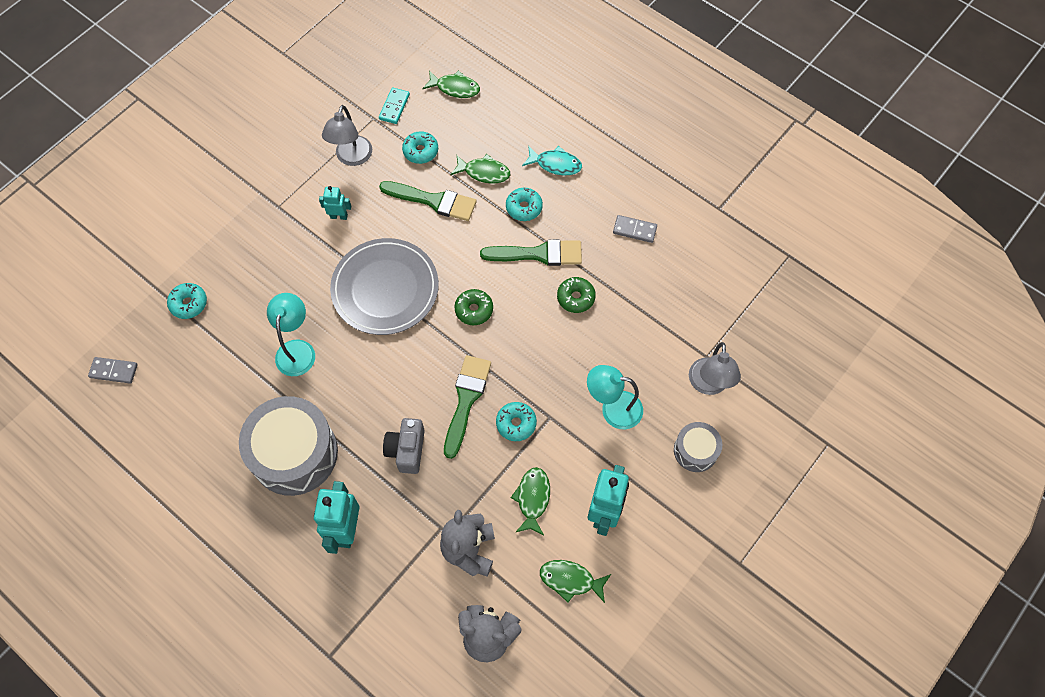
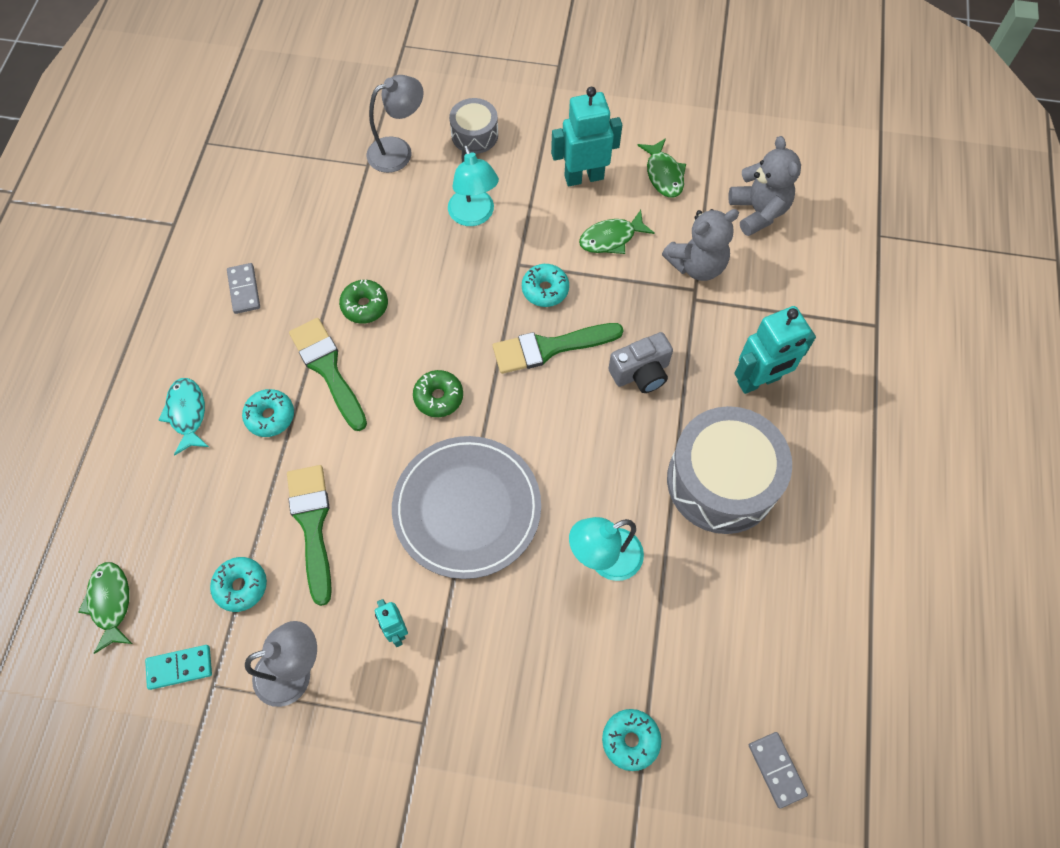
camera: 120 degrees left, 0 degrees up
(484, 172) = (238, 489): green fish -> none

